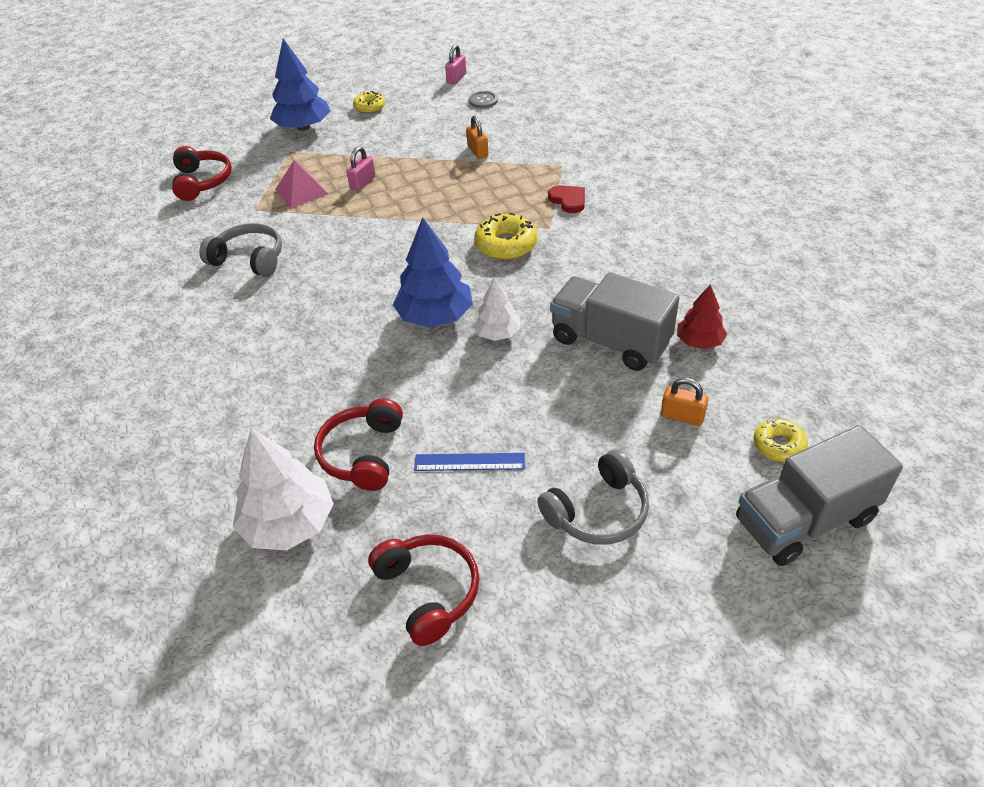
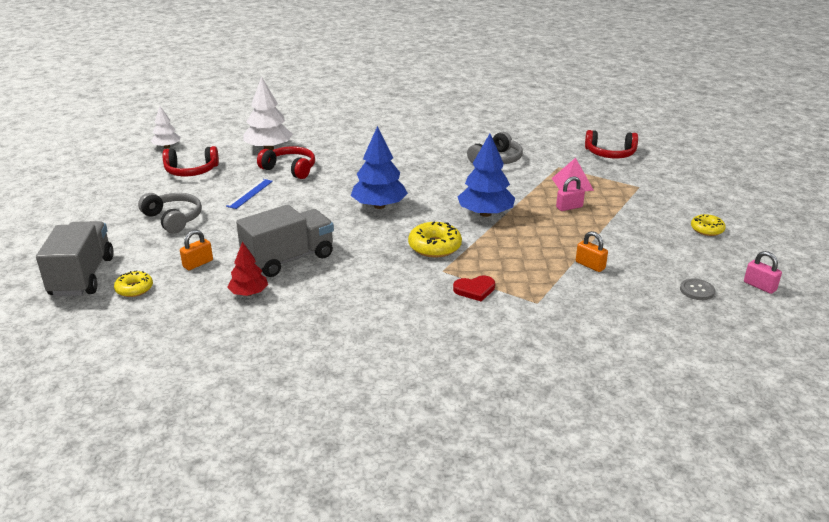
camera: 110 degrees right, 15 degrees down
(303, 127) = (680, 196): blue tree -> blue tree (485, 214)
(363, 183) = (569, 207): pink padlock -> pink padlock turned 75 degrees counterclockwise
(478, 151) = (590, 265): orange padlock -> orange padlock turned 45 degrees clockwise
(497, 333) = (340, 222): white tree -> white tree (167, 147)
(598, 512) = (174, 219): grey headphones -> grey headphones turned 150 degrees clockwise

